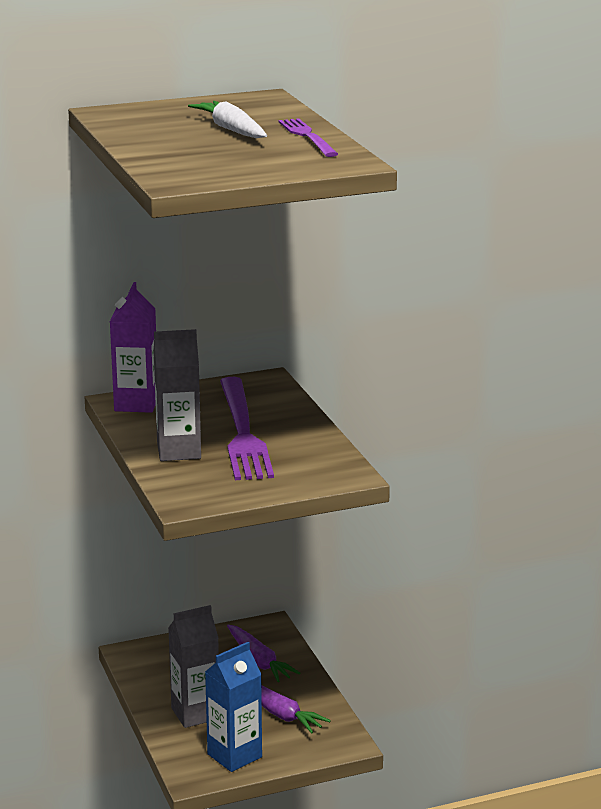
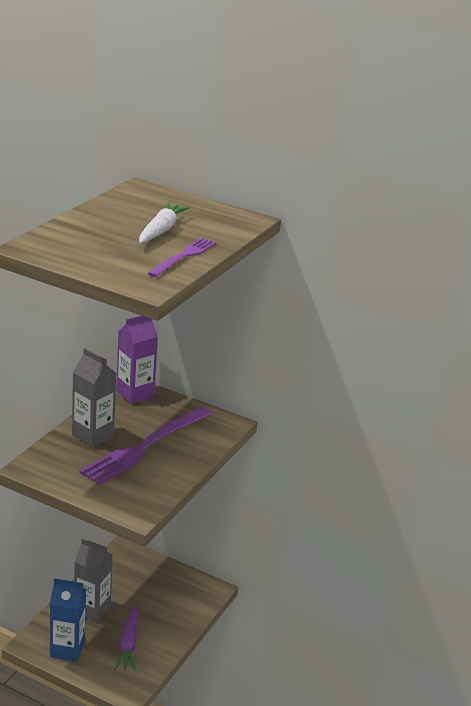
camera: 45 degrees right, 5 degrees up
(259, 661) = (172, 605): purple carrot -> none

